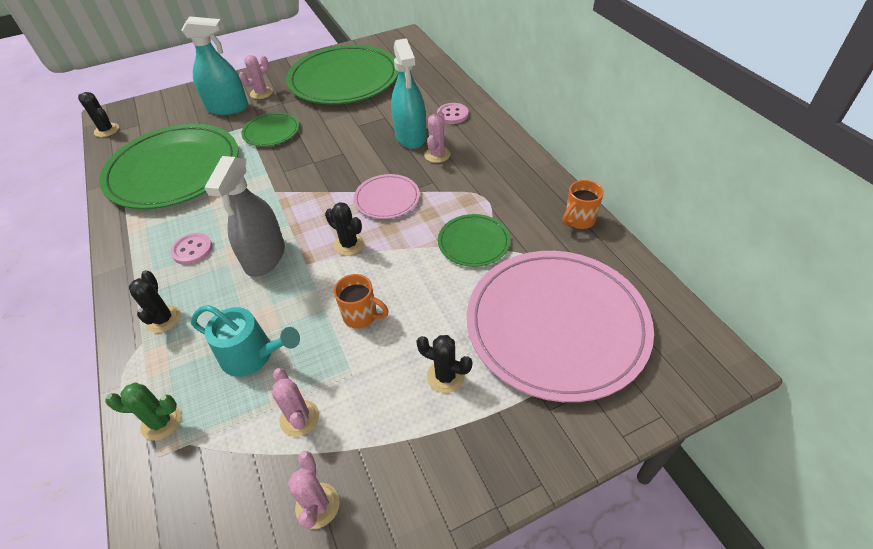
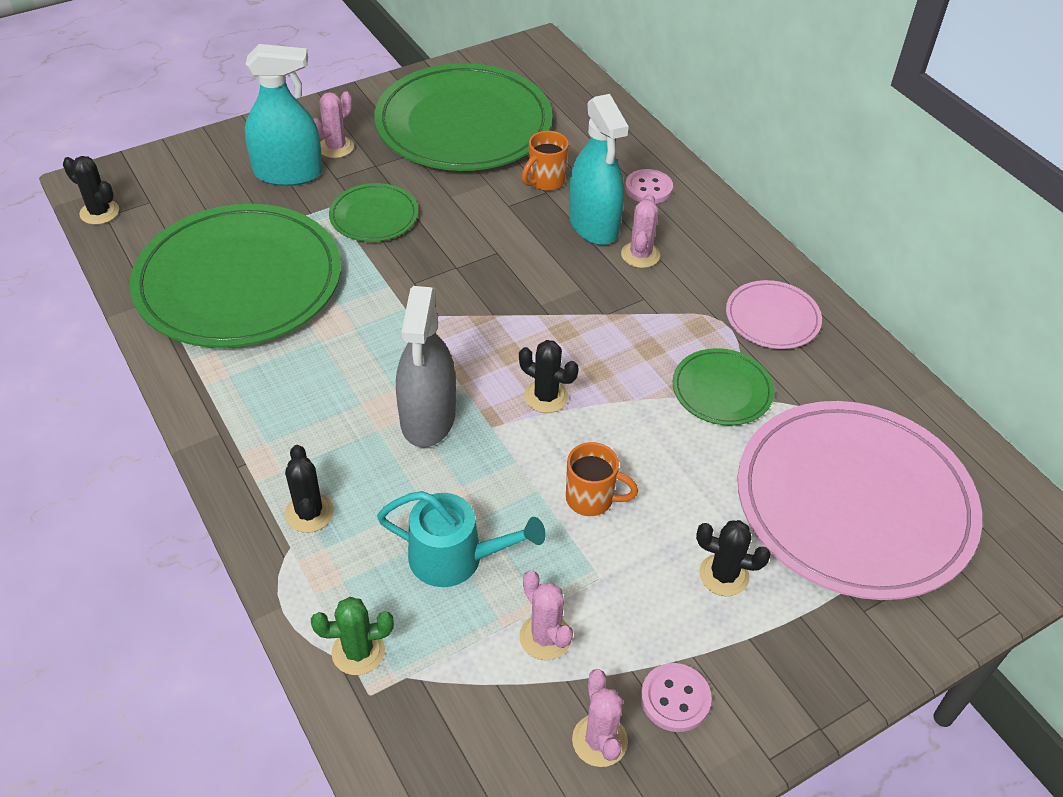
camera: 10 degrees left, 0 degrees up
(192, 250) = (315, 409): pink button -> pink button (675, 699)
(387, 199) = (583, 325): pink plate -> pink plate (772, 318)
(578, 220) = (860, 355): orange mug -> orange mug (545, 181)

